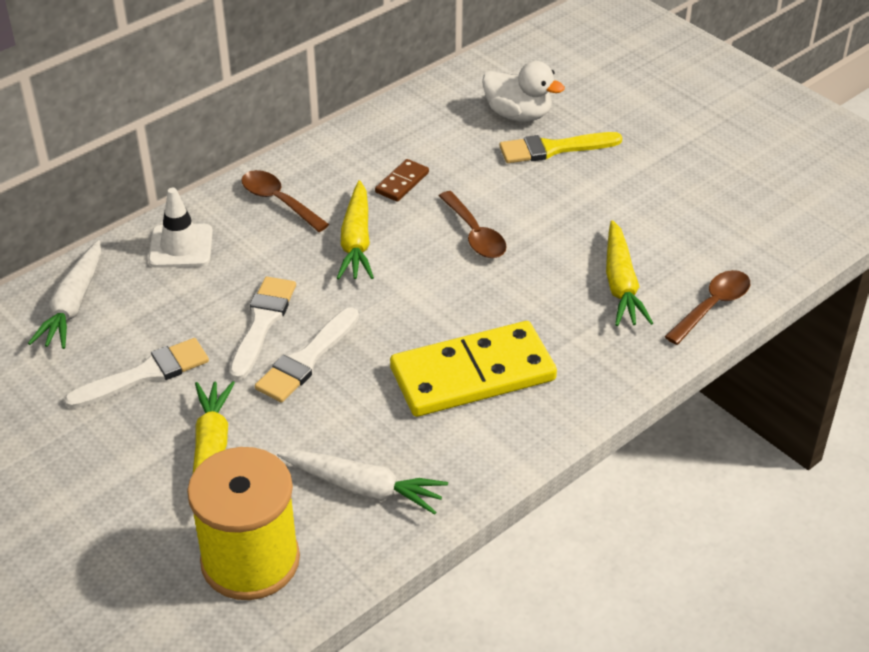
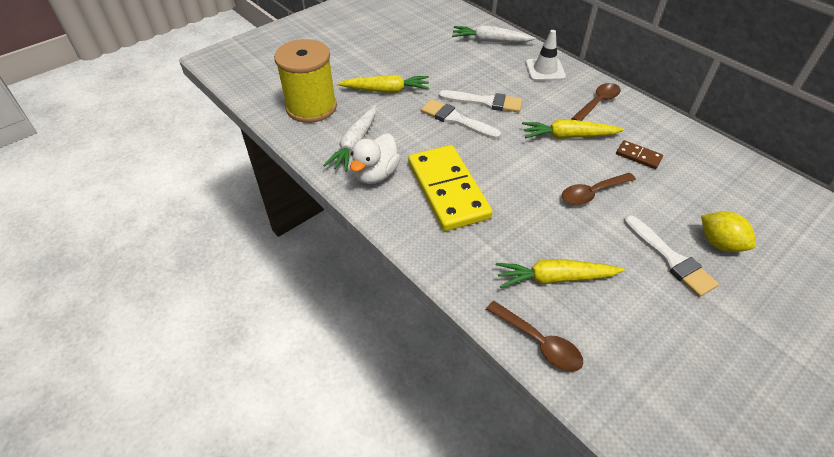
camera: 90 degrees right, 5 degrees up
(145, 374) = (441, 66): white brush -> white brush (670, 259)
(518, 114) = (757, 222): white duck -> white duck (375, 174)
(553, 149) = (719, 243): yellow brush -> yellow lemon

